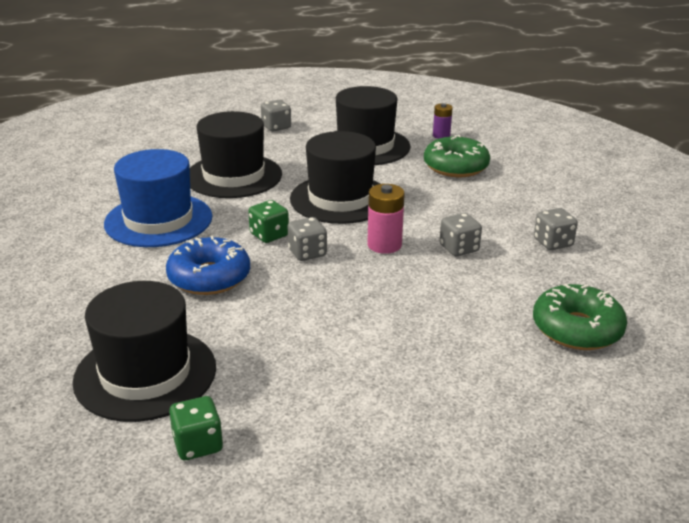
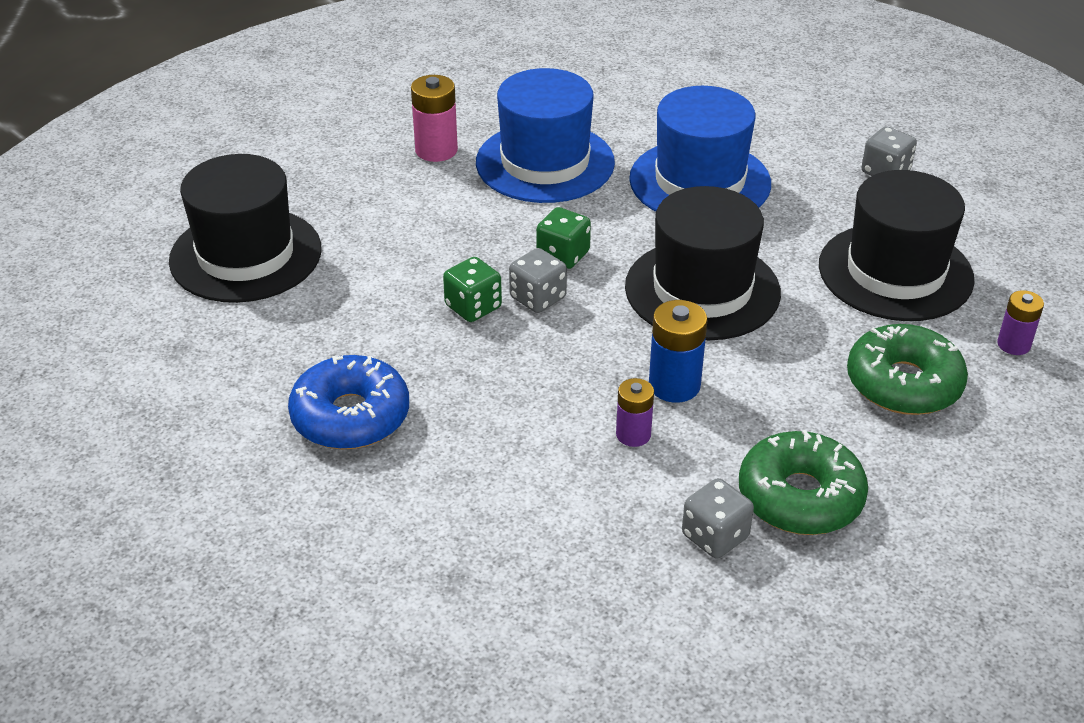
camera: 70 degrees right, 10 degrees up
(198, 444) = (150, 322): green dice -> green dice (473, 307)
(209, 277) = (440, 239): blue donut -> blue donut (350, 416)
(233, 176) = (700, 181): black hat -> blue hat
(384, 245) = (599, 360): pink battery -> pink battery (436, 150)
(422, 226) = (674, 385): none -> blue battery
(459, 248) = (633, 434): grey dice -> purple battery
(577, 329) = (479, 590): green donut -> green donut (800, 497)

